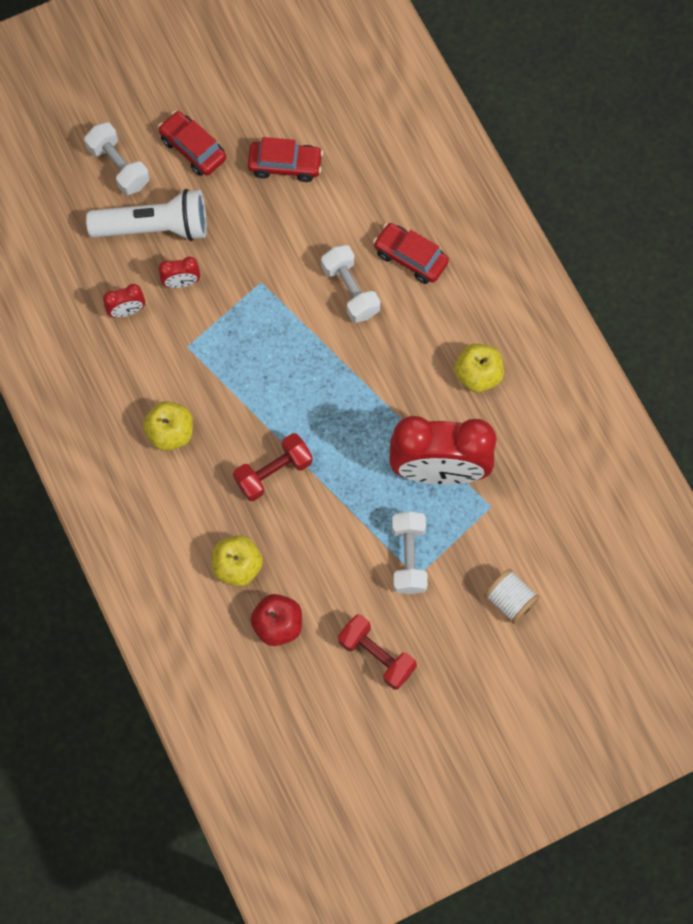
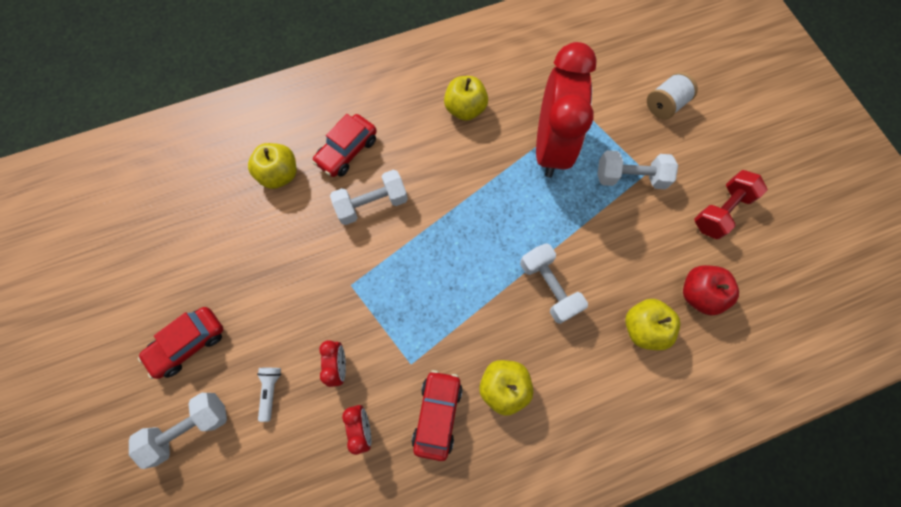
camera: 85 degrees left, 0 degrees up
(155, 227) = (271, 391): white flashlight -> white flashlight, size x0.41
(273, 472) = (549, 287): red dumbbell -> white dumbbell
(285, 165) = (230, 252): red car -> red car (437, 414)
(375, 195) = (280, 174): none -> yellow apple

